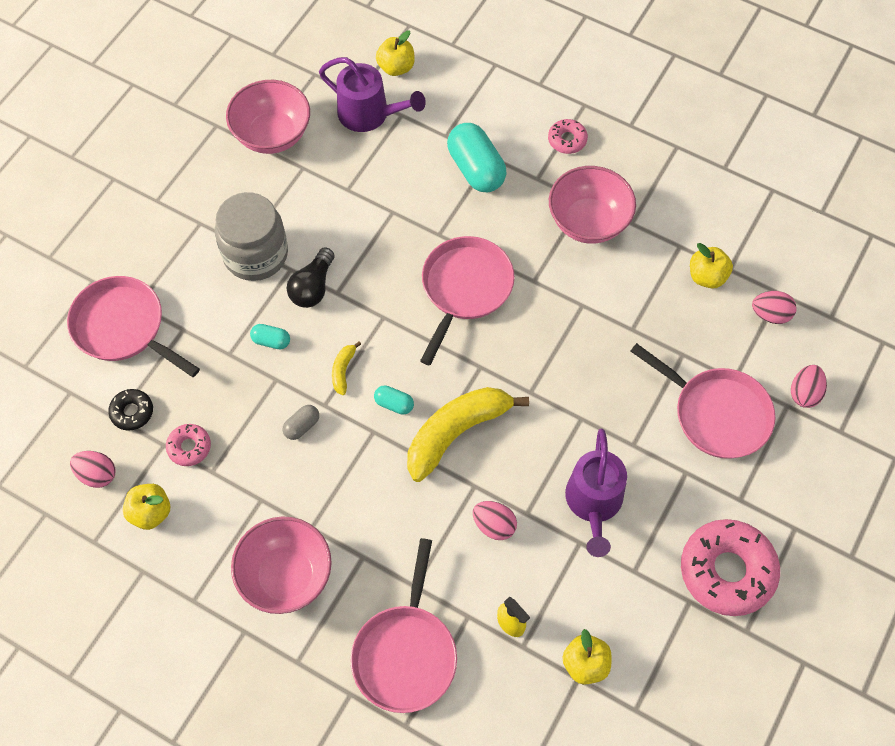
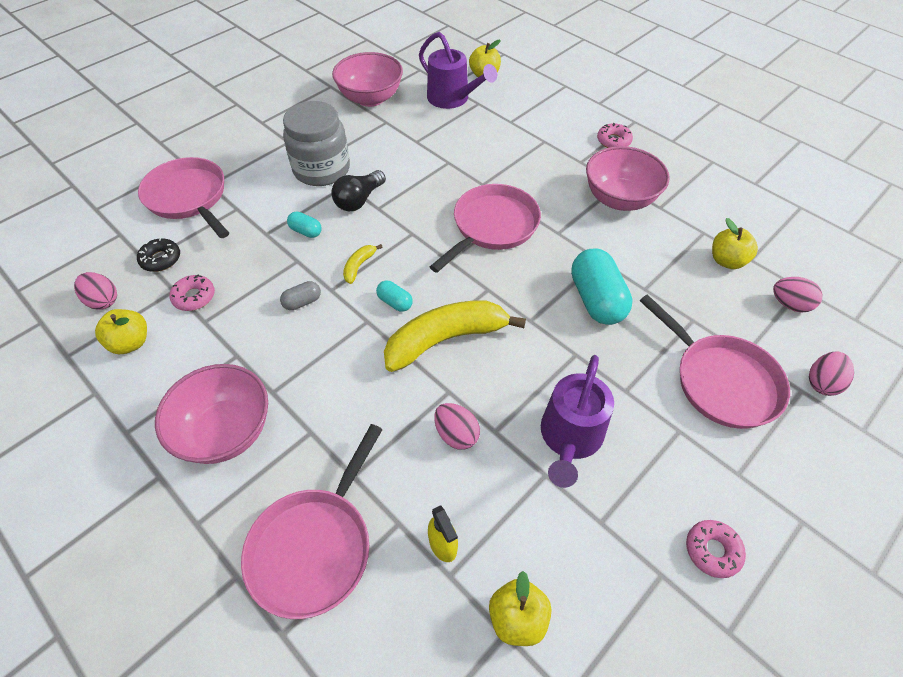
camera: 15 degrees right, 10 degrees down
(476, 169) = (529, 146): turquoise capsule -> turquoise capsule (596, 300)
(727, 571) = (712, 550): pink donut -> pink donut, size x0.48

